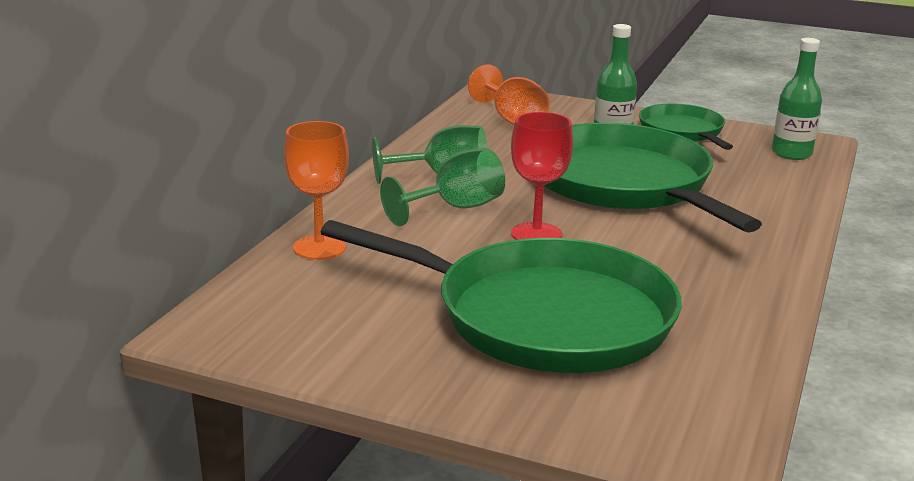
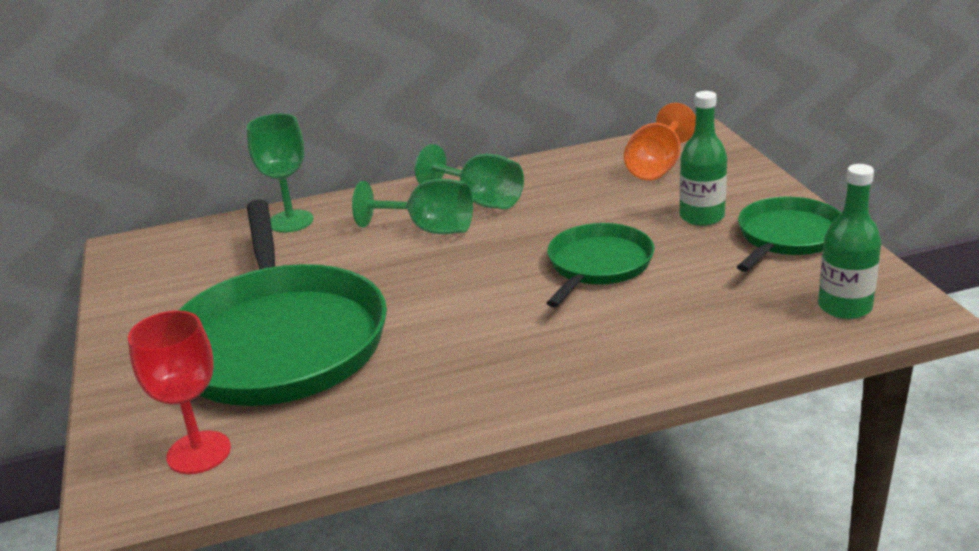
camera: 55 degrees right, 5 degrees up
(319, 247) = (291, 221): orange goblet -> green goblet
(536, 234) = (428, 276): red goblet -> red goblet (199, 452)
(624, 184) = (598, 265): green pan -> green pan, size x0.53

